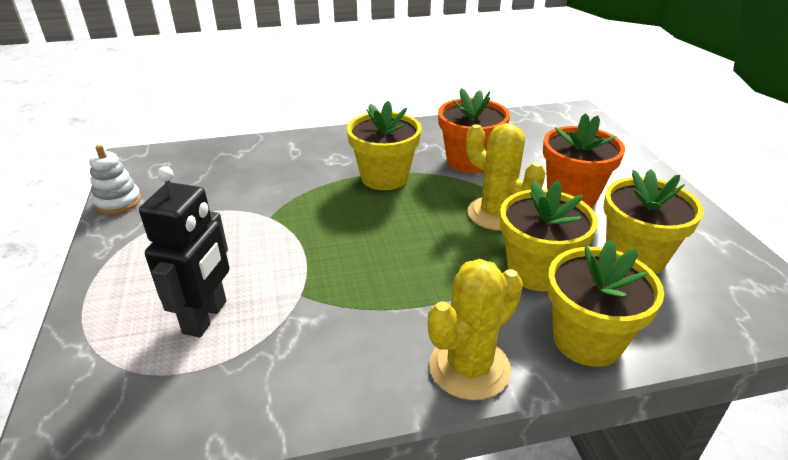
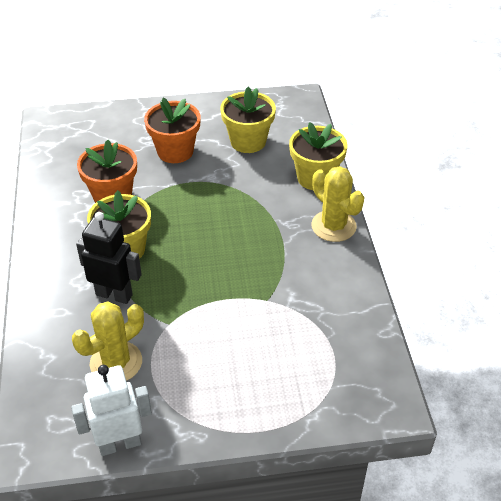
camera: 85 degrees left, 10 degrees up
(118, 202) = (120, 443): white stacking toy -> white robot
(206, 317) = (285, 350): black robot -> black robot (114, 294)
(496, 214) = (191, 192): yellow cactus -> yellow cactus (116, 362)
(537, 271) = (256, 185): yellow flower pot -> none

